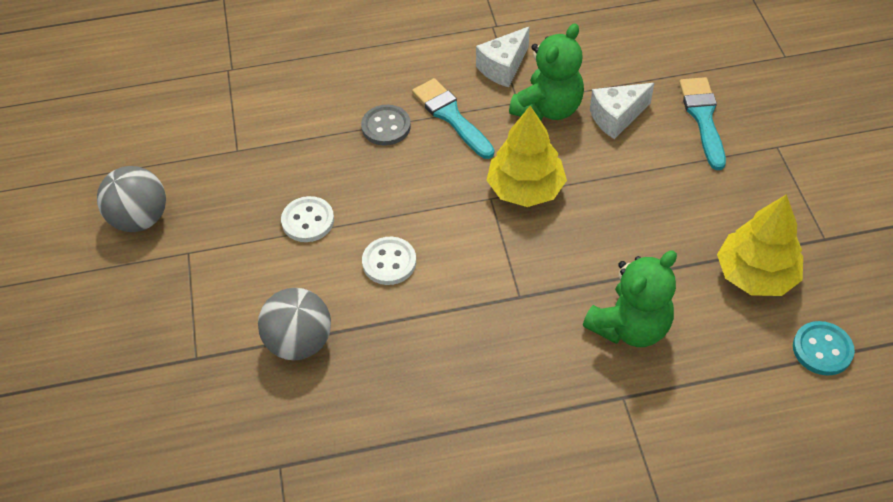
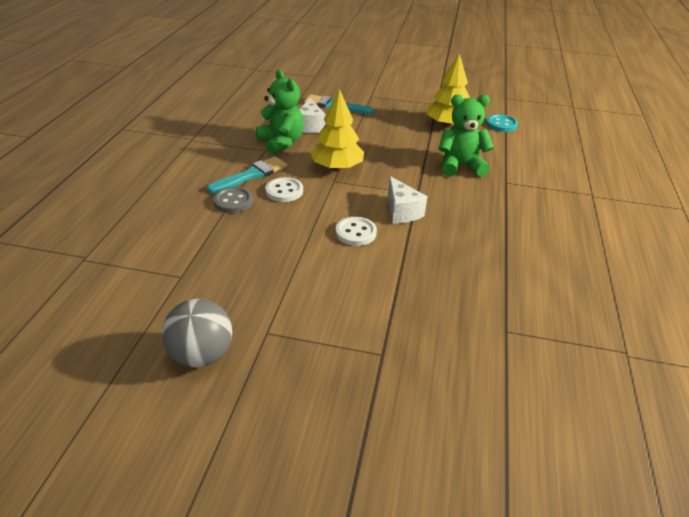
camera: 70 degrees left, 15 degrees down
(299, 342) = (400, 292): grey ball -> none
(308, 221) = (288, 258): white button -> white button (284, 191)
(451, 116) = (251, 175): turquoise brush -> turquoise brush turned 150 degrees clockwise
(503, 67) = (231, 146): white cheese -> white cheese (402, 212)
(630, 327) = (460, 166): green teddy bear -> green teddy bear turned 75 degrees counterclockwise

